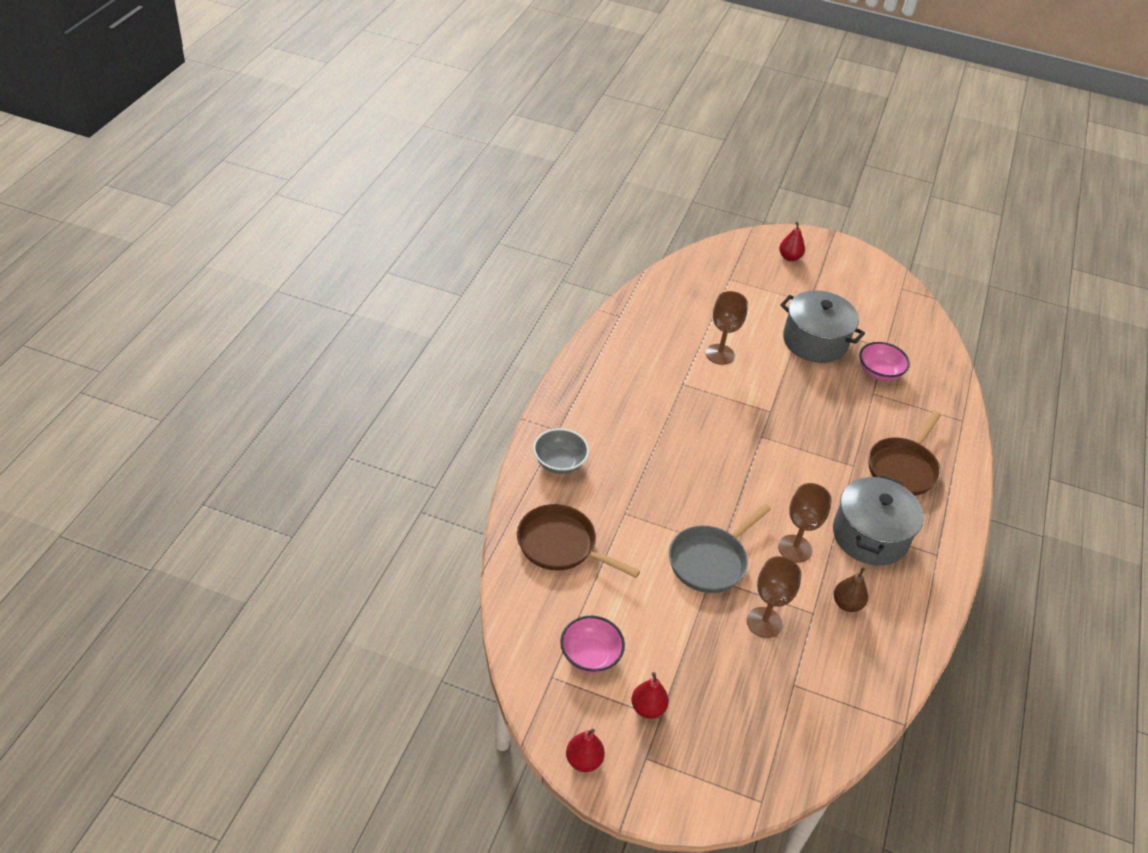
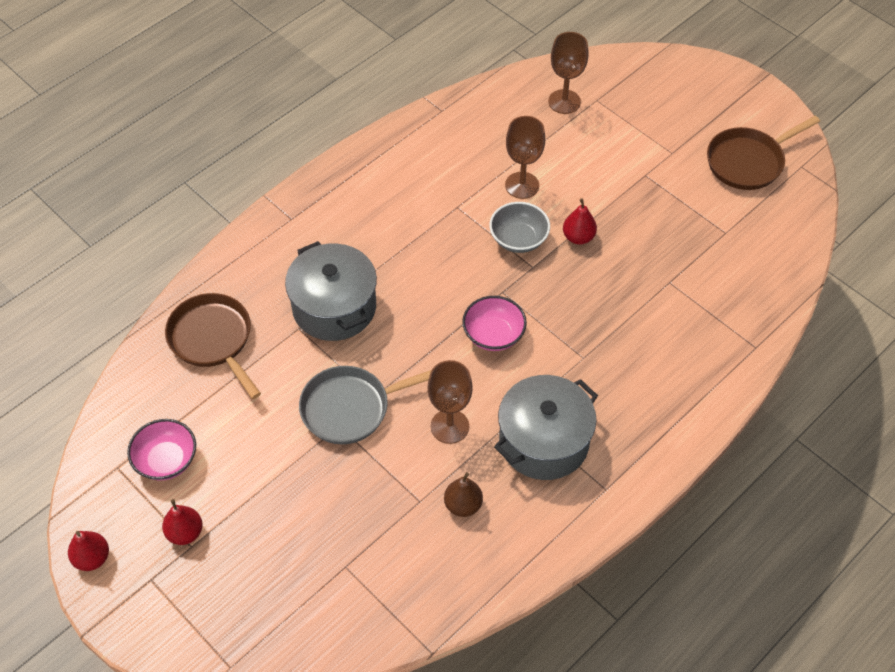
camera: 30 degrees right, 10 degrees up
(559, 462) = (269, 253): grey bowl -> grey bowl (518, 239)
(764, 622) = (361, 492): brown goblet -> brown goblet (564, 102)
(789, 257) = (687, 92): red pear -> red pear (578, 237)
(815, 341) = (644, 201): grey pot -> grey pot (334, 307)
(879, 372) = (695, 260): pink bowl -> pink bowl (493, 335)
(903, 468) = (640, 379): brown pan -> brown pan (748, 161)

